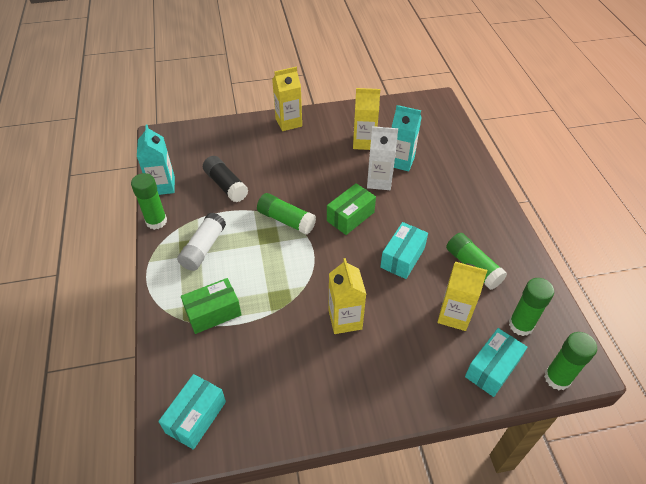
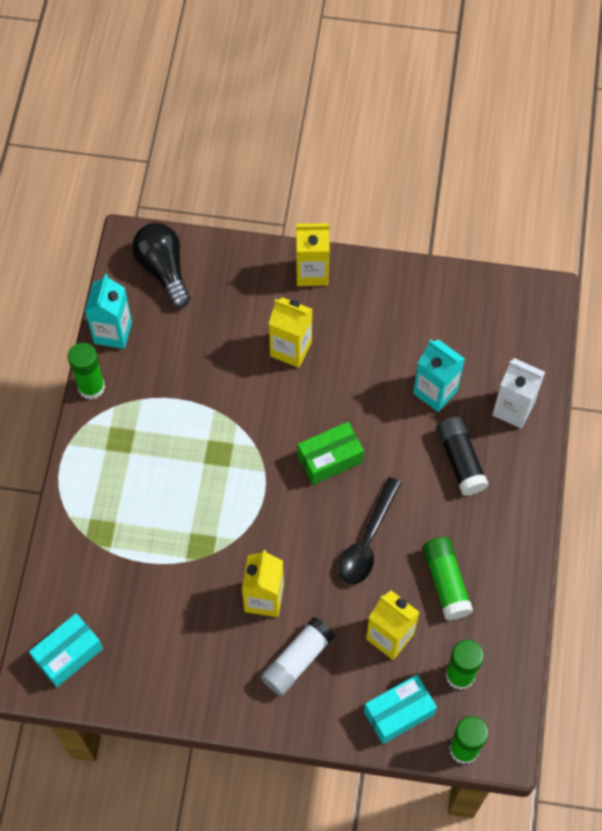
camera: 20 degrees right, 15 degrees up
(187, 144) = (164, 270): none -> black light bulb
(203, 248) = (136, 446): white glue stick -> white glue stick (297, 660)
(213, 313) = (121, 539): green box -> none
(226, 185) = (192, 357): black glue stick -> black glue stick (460, 460)
(286, 220) = (248, 438): green glue stick -> none
(364, 142) = (401, 342): yellow carton -> yellow carton (291, 349)
(379, 181) = (391, 415): white carton -> white carton (513, 409)
(402, 258) = (367, 540): turquoise box -> black spoon

